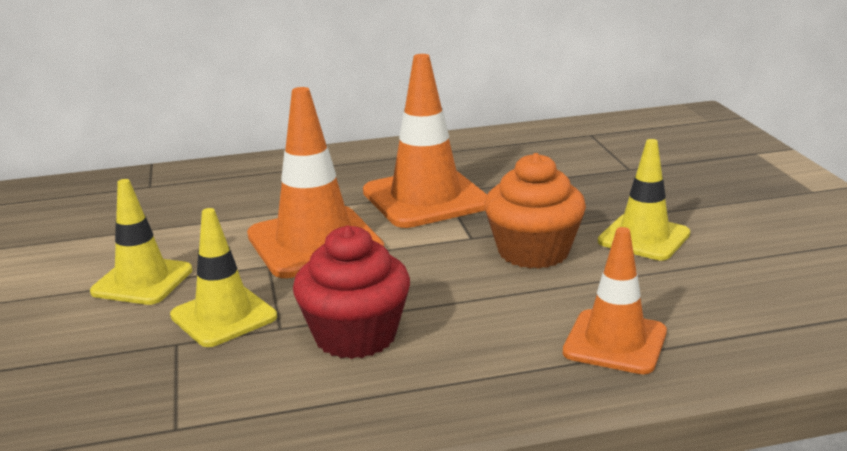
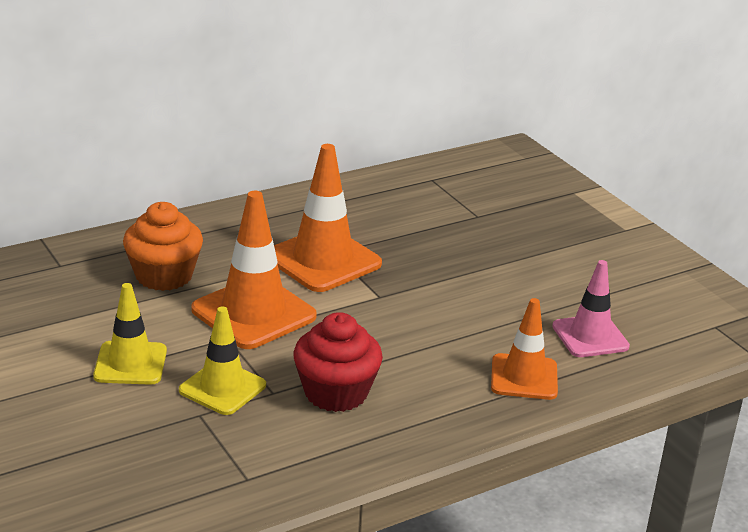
camera: 20 degrees left, 5 degrees up
(533, 251) = (435, 306): orange cupcake -> orange cupcake (164, 276)
(644, 238) = (513, 285): yellow traffic cone -> none
(728, 302) = (590, 336): none -> pink traffic cone

